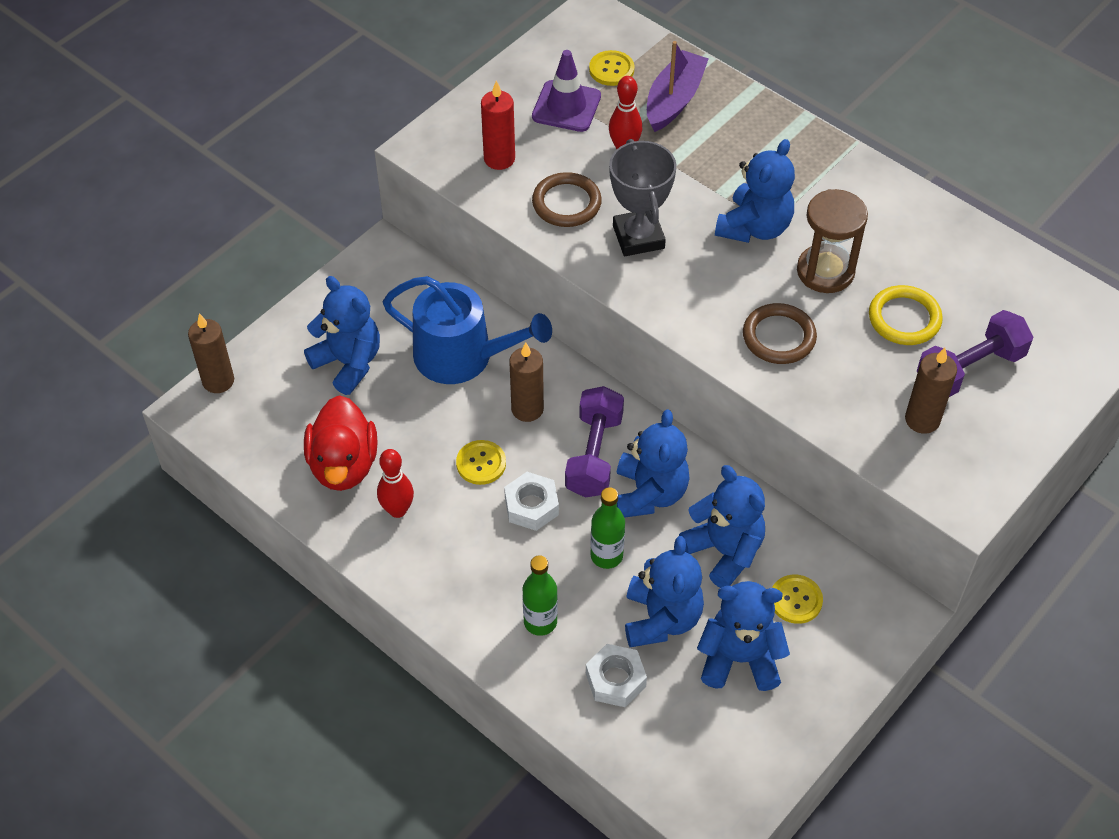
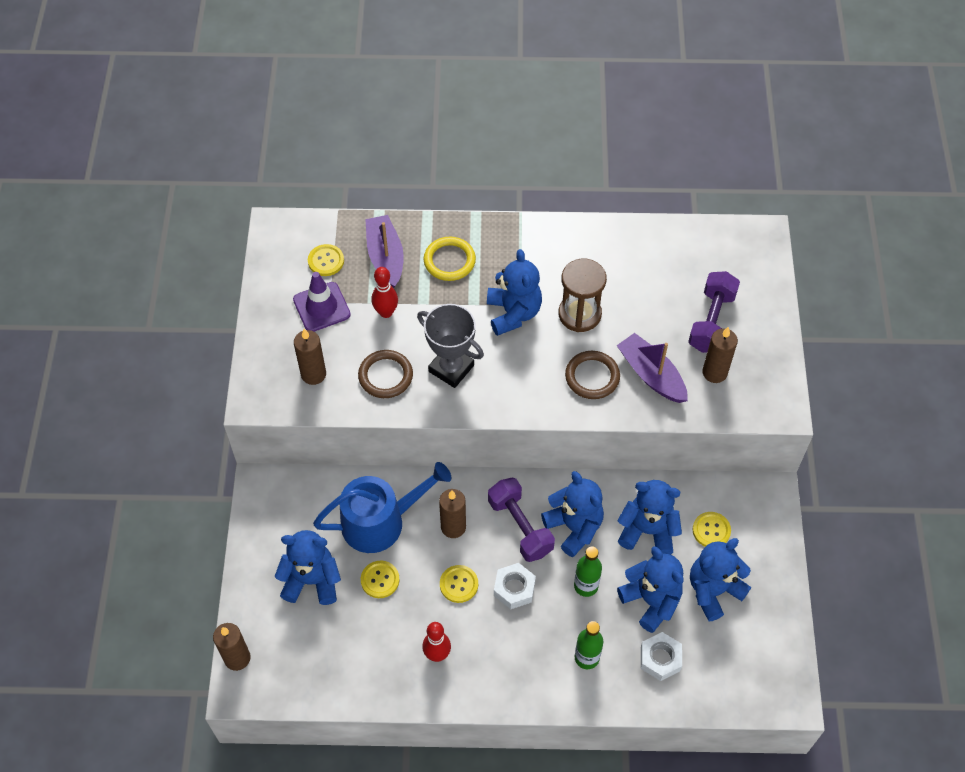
camera: 40 degrees left, 5 degrees up
(343, 465) = (375, 651): red duck -> none
(410, 406) = (380, 580): none -> yellow button
(499, 159) = (313, 374): red candle -> brown candle
(846, 376) = (651, 375): none -> purple boat
(904, 318) = (649, 314): yellow ring -> yellow ring (449, 261)

